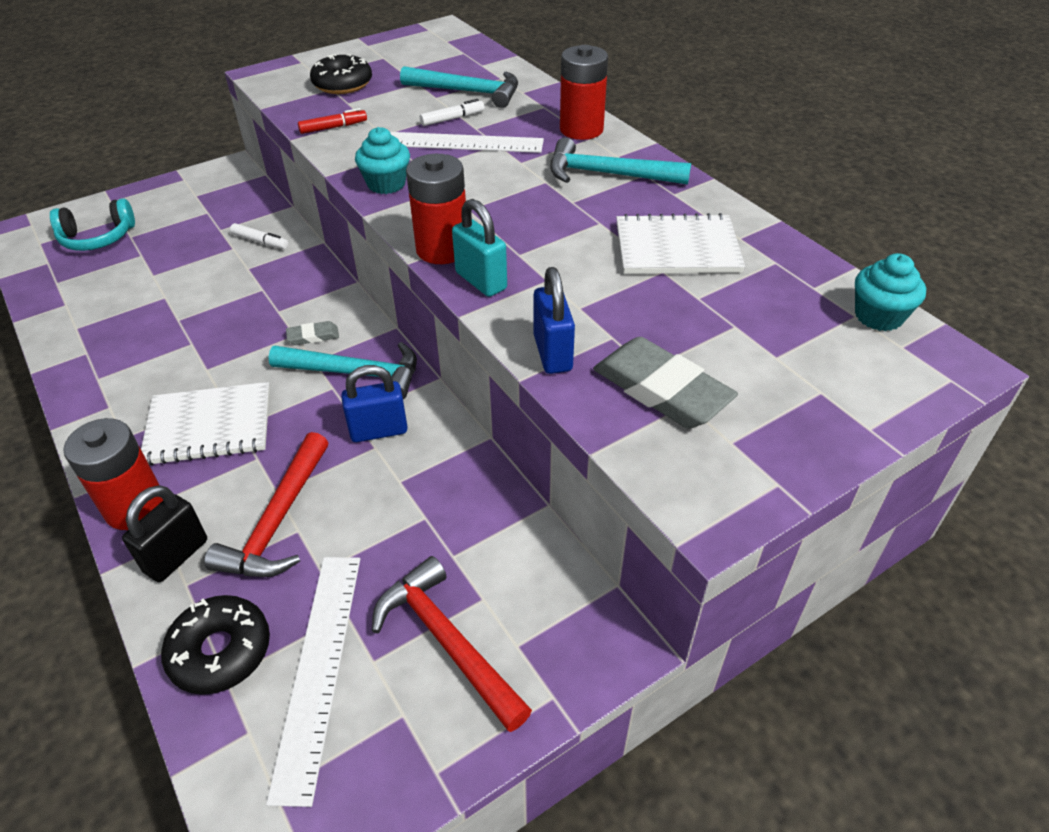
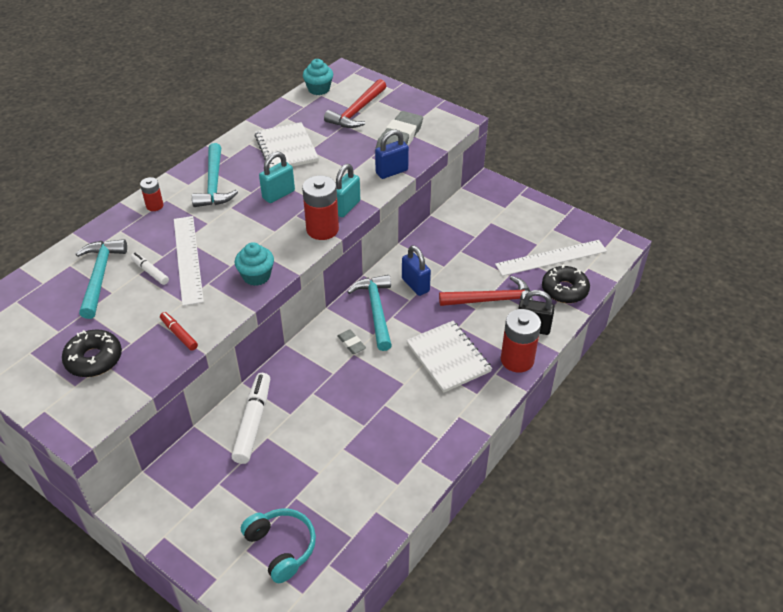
camera: 110 degrees left, 0 degrees up
(260, 241) = (253, 423): white marker -> white marker, size x1.83
(447, 642) = (516, 226): red hammer -> red hammer (357, 111)
(552, 223) = (278, 194): none -> turquoise padlock
(581, 129) = (154, 206): red battery -> red battery, size x0.55

